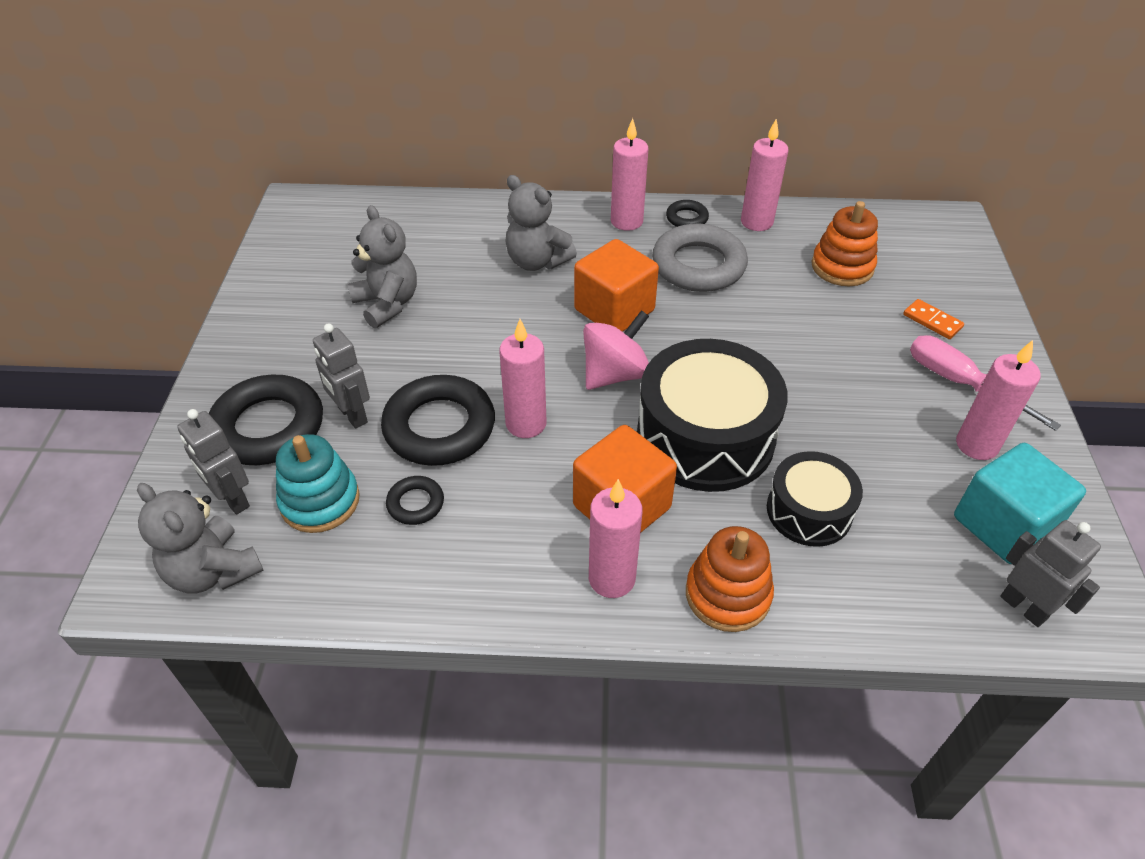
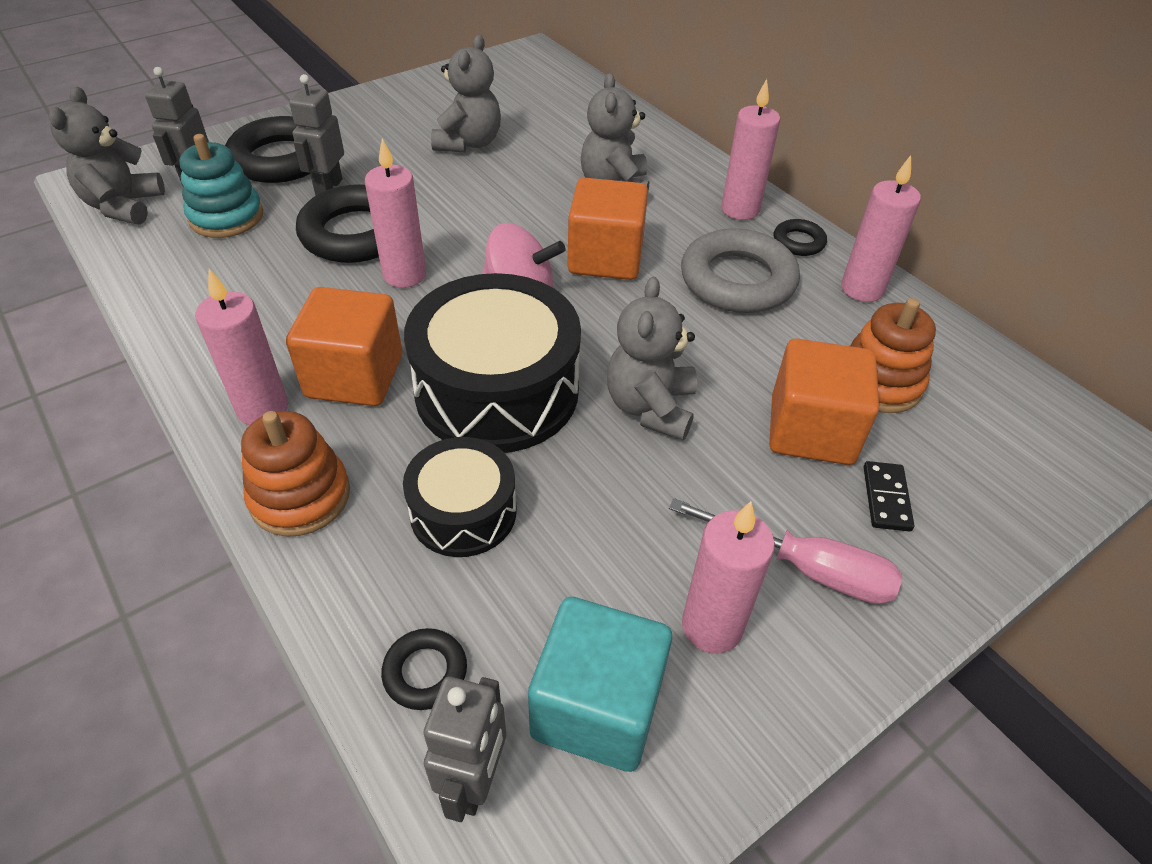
camera: 50 degrees right, 0 degrees up
(415, 503) = (261, 262): black ring -> black ring (425, 672)
(784, 372) = (650, 407): none -> grey teddy bear
(859, 317) = (811, 430): none -> orange cube
(932, 321) = (886, 498): orange domino -> black domino
(960, 383) = (804, 568): pink screwdriver -> pink screwdriver turned 105 degrees clockwise

